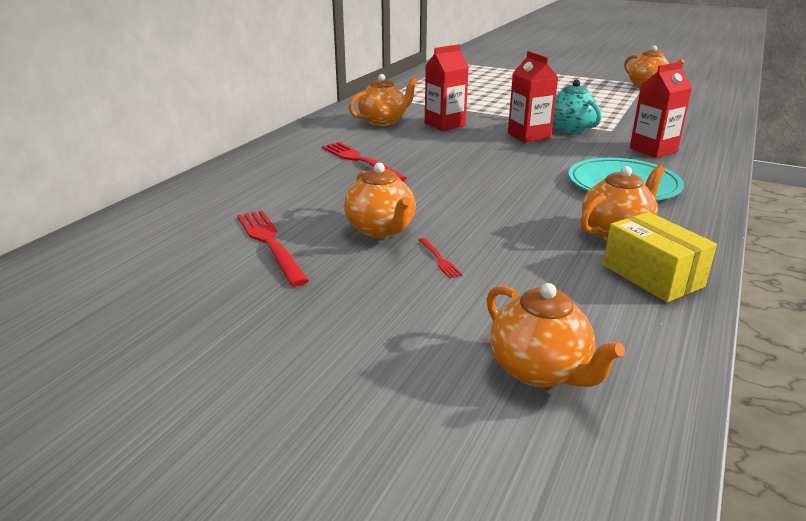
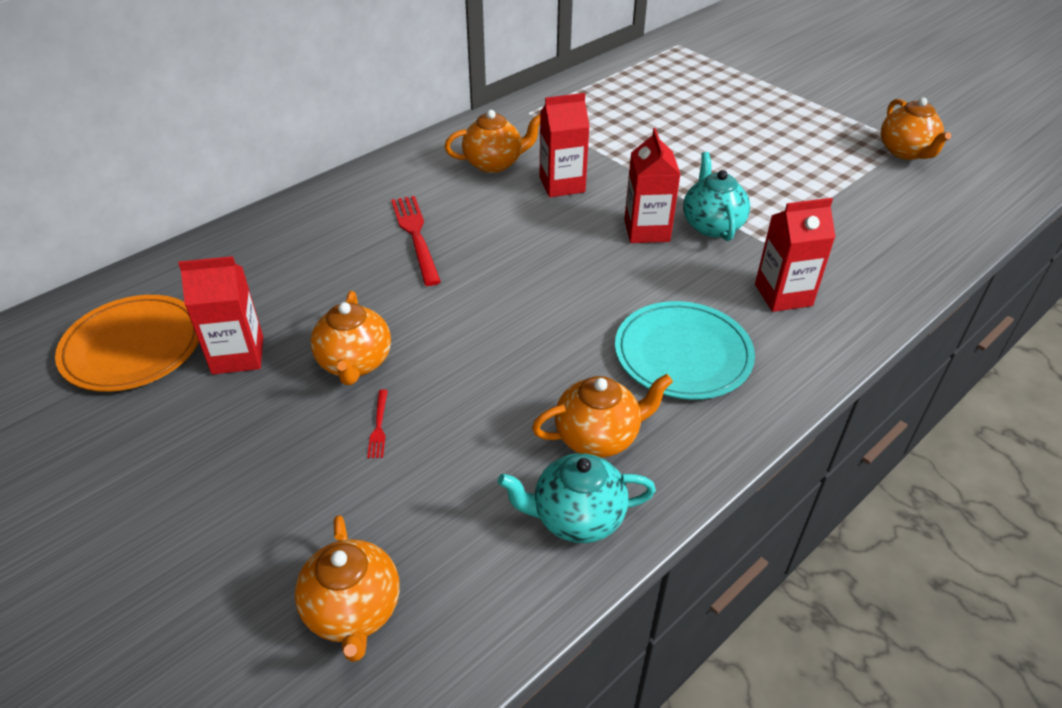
camera: 20 degrees right, 15 degrees up
(160, 256) = (132, 347): none -> orange plate
(270, 243) = (238, 355): red fork -> red carton
(652, 276) = (576, 518): yellow box -> turquoise teapot

